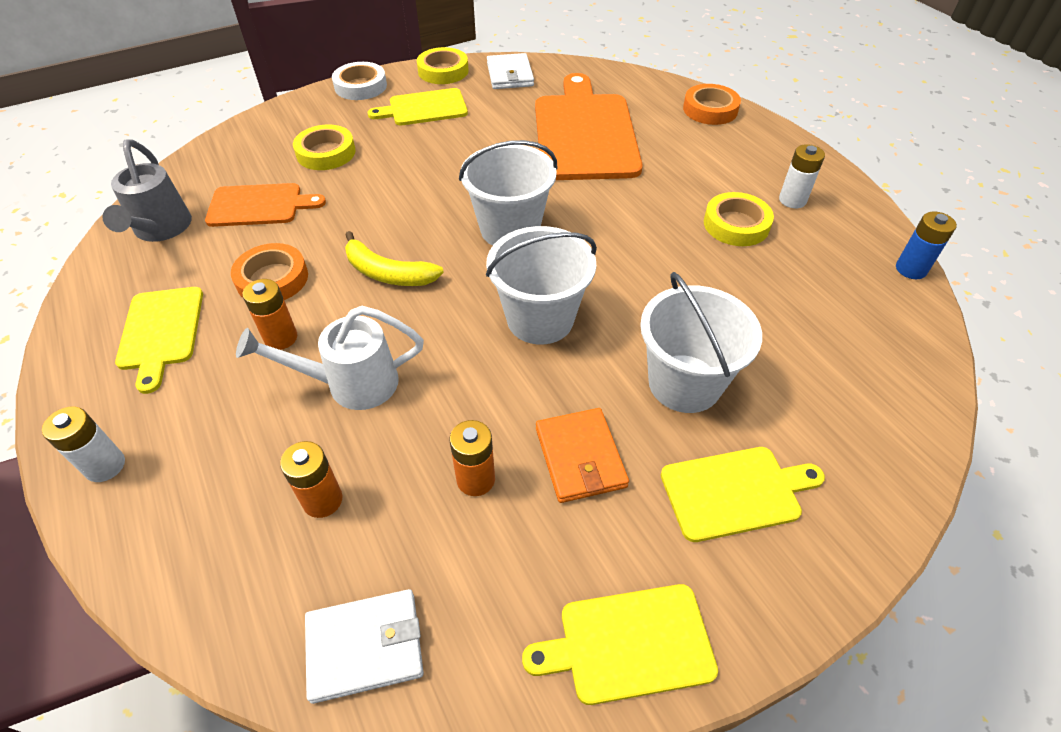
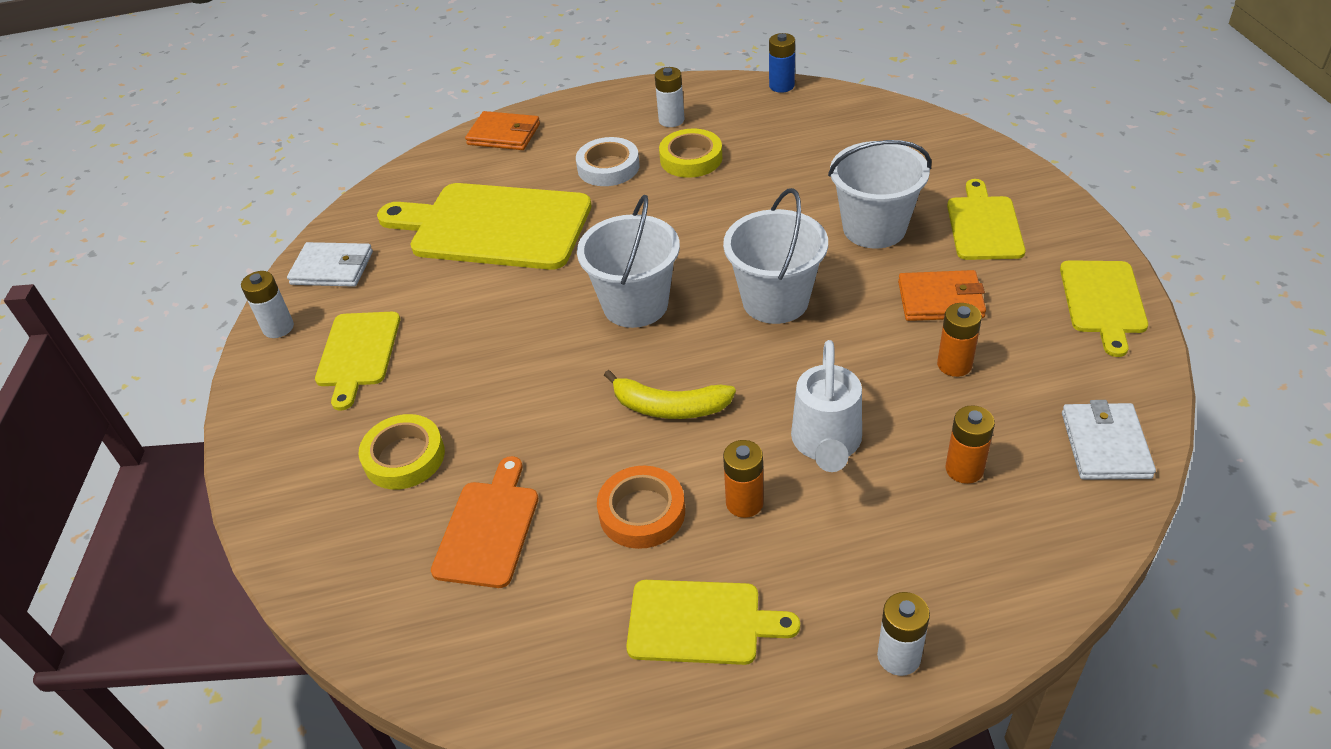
camera: 70 degrees left, 5 degrees down
(161, 230) = (492, 642): grey watering can -> none
(360, 86) = (257, 415): white tape -> white tape (608, 167)
(388, 273) = (669, 407): yellow banana -> yellow banana turned 60 degrees clockwise
(443, 71) = (278, 328): yellow tape -> white battery
(585, 133) = (494, 226): orange cutting board -> yellow cutting board
(710, 109) = (504, 134): orange tape -> orange wallet

